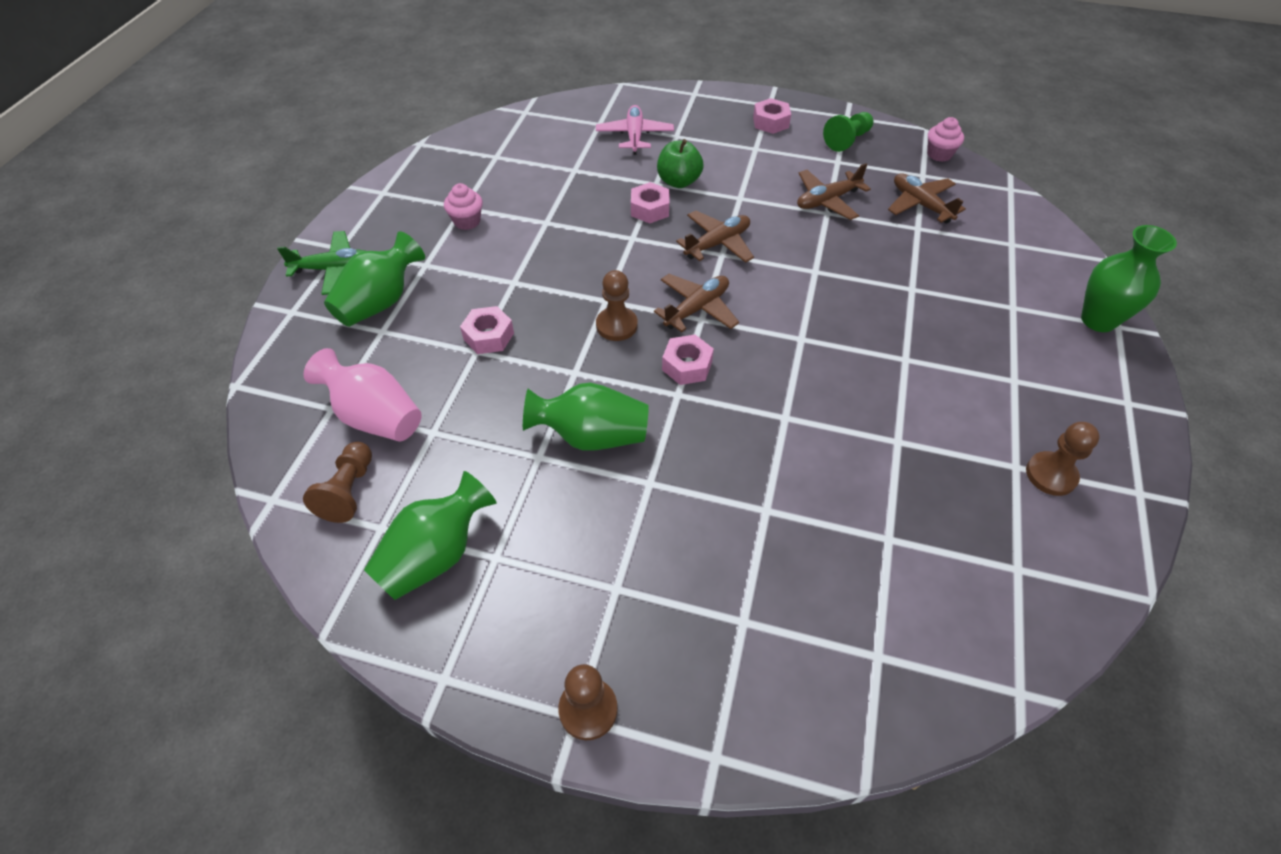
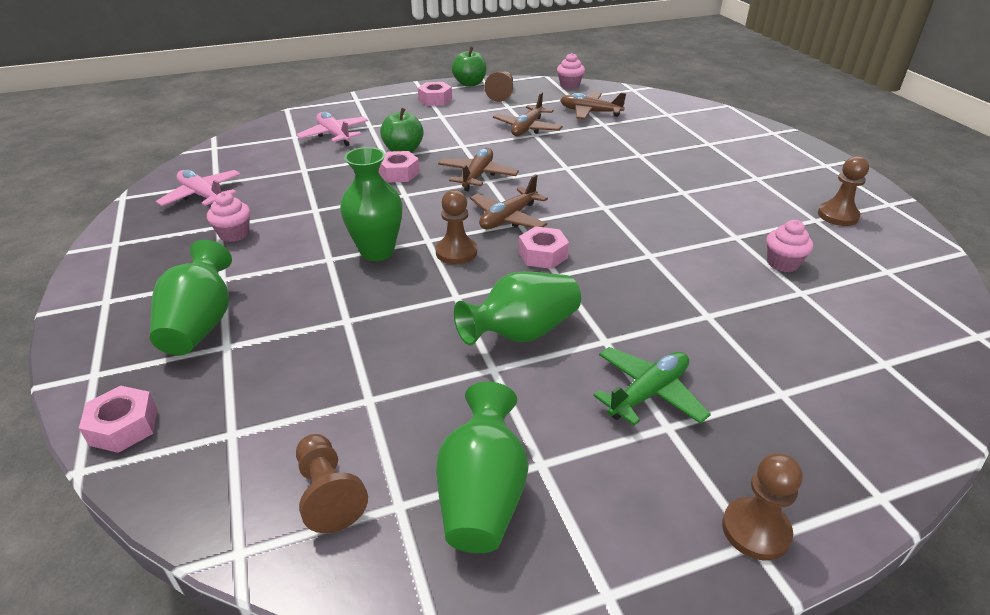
camera: 35 degrees left, 15 degrees down
(335, 269) = (116, 319): green plane -> green plane (648, 393)
(375, 416) = (291, 416): pink vase -> none
(476, 167) = (203, 196): none -> pink plane
(488, 336) = (347, 305): pink nut -> pink nut (123, 426)
(697, 309) = (508, 218): brown plane -> brown plane turned 150 degrees counterclockwise
(828, 111) = (469, 83): none -> green apple
(847, 140) = (501, 94): green pawn -> brown pawn
(910, 497) = (782, 263): none -> pink cupcake
(1098, 320) = (760, 133): green vase -> green vase (377, 251)

